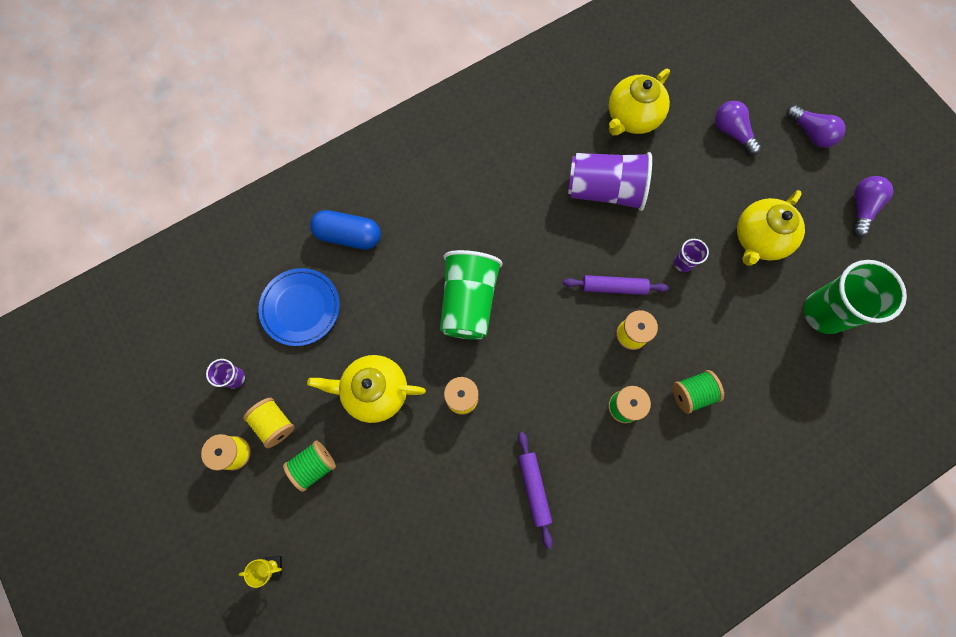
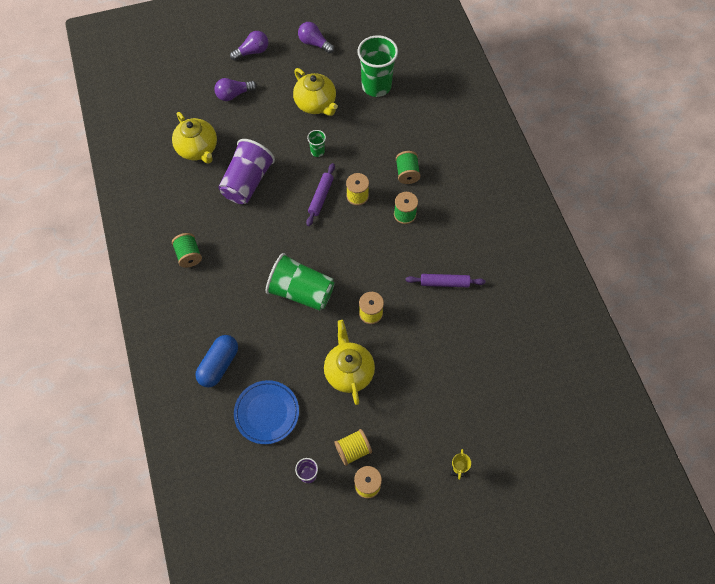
camera: 75 degrees left, 10 degrees down
(314, 466) = (392, 426): green spool -> green spool (189, 255)
(375, 391) = (349, 371): yellow teapot -> yellow teapot turned 150 degrees clockwise
(683, 263) = (317, 151): purple cup -> green cup

